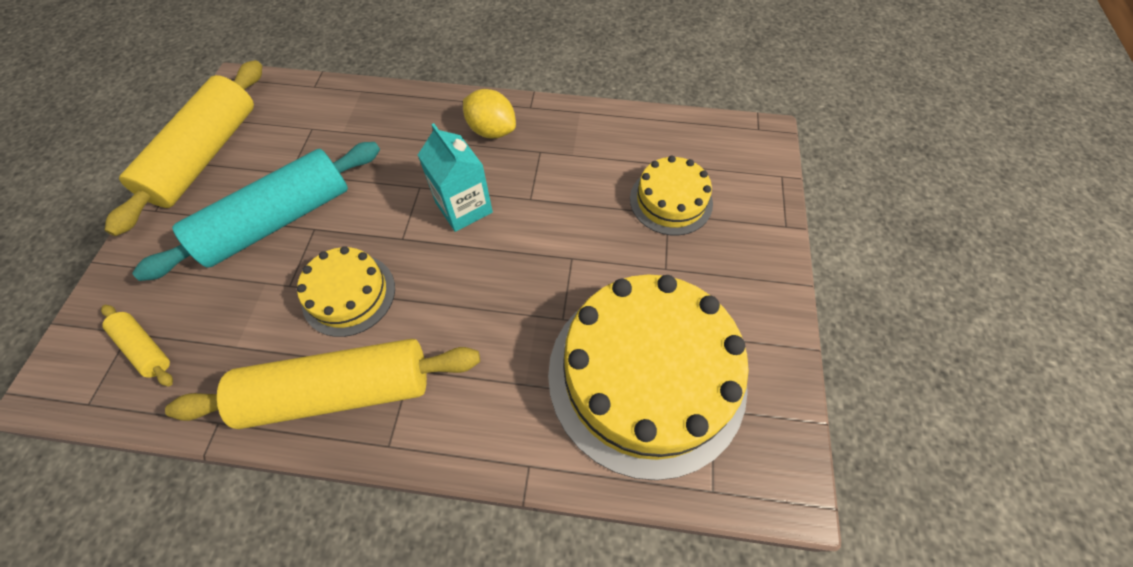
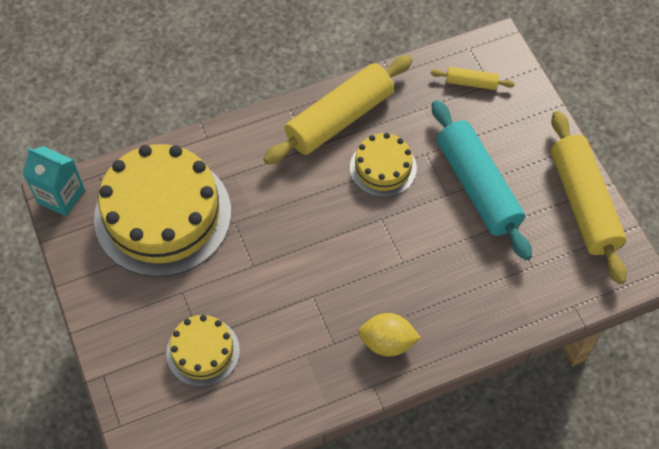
camera: 150 degrees right, 0 degrees up
(278, 220) = (477, 187): turquoise rolling pin -> turquoise rolling pin turned 45 degrees counterclockwise
(464, 207) = (356, 263): turquoise carton -> turquoise carton (61, 196)

